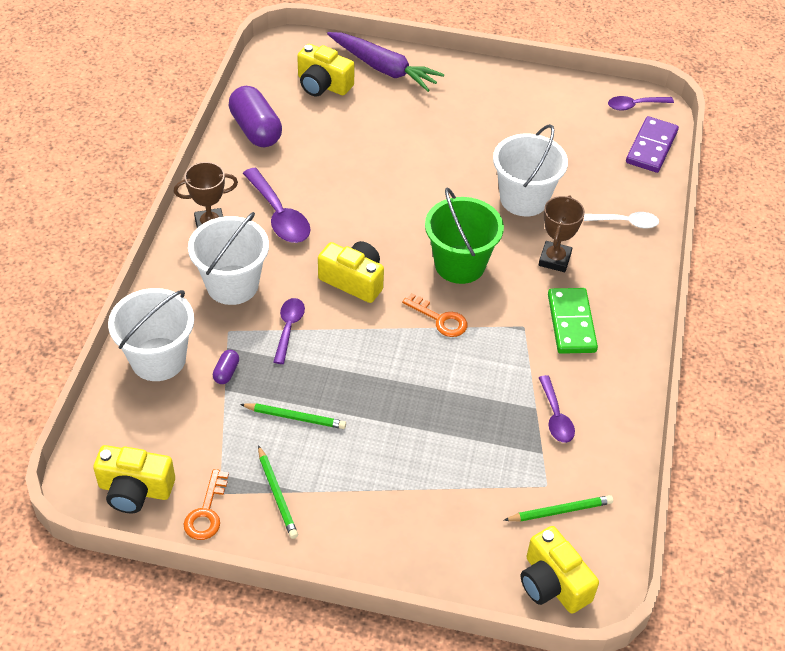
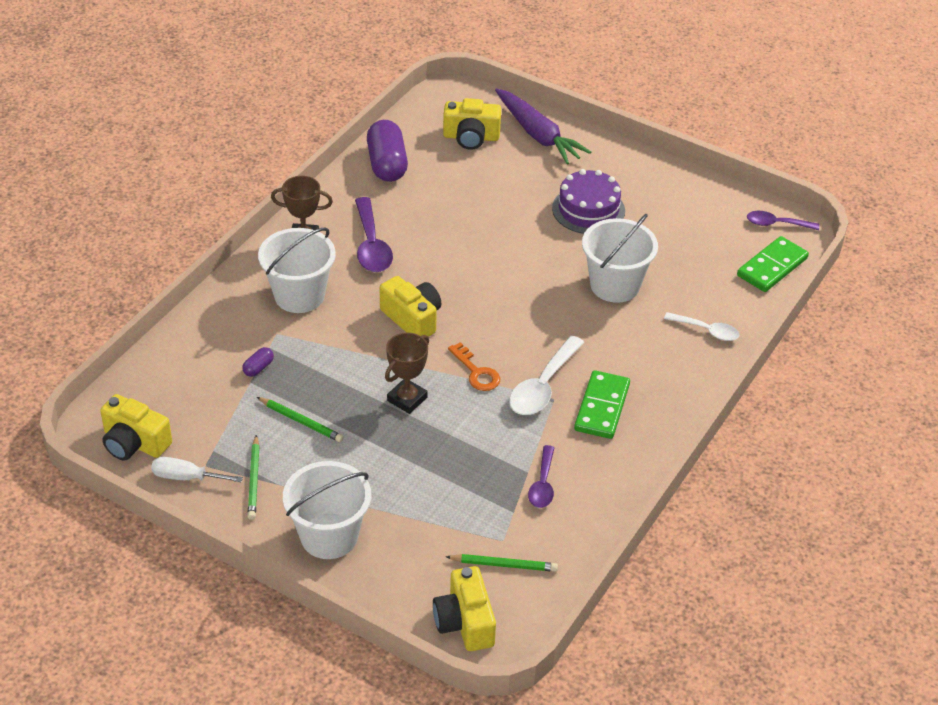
camera: 20 degrees right, 5 degrees down
(158, 359) = (204, 342): white bucket -> white bucket (329, 536)
(206, 512) = (186, 477): orange key -> white screwdriver
(288, 328) = (332, 345): purple spoon -> none
(323, 85) = (471, 137): yellow camera -> yellow camera turned 45 degrees counterclockwise
(459, 264) = (520, 329): green bucket -> none
(464, 131) = (588, 210): none -> purple cake
(508, 317) = (543, 386): none -> white spoon
(554, 259) = (616, 347): brown trophy -> brown trophy (407, 399)
(651, 147) = (772, 267): purple domino -> green domino

